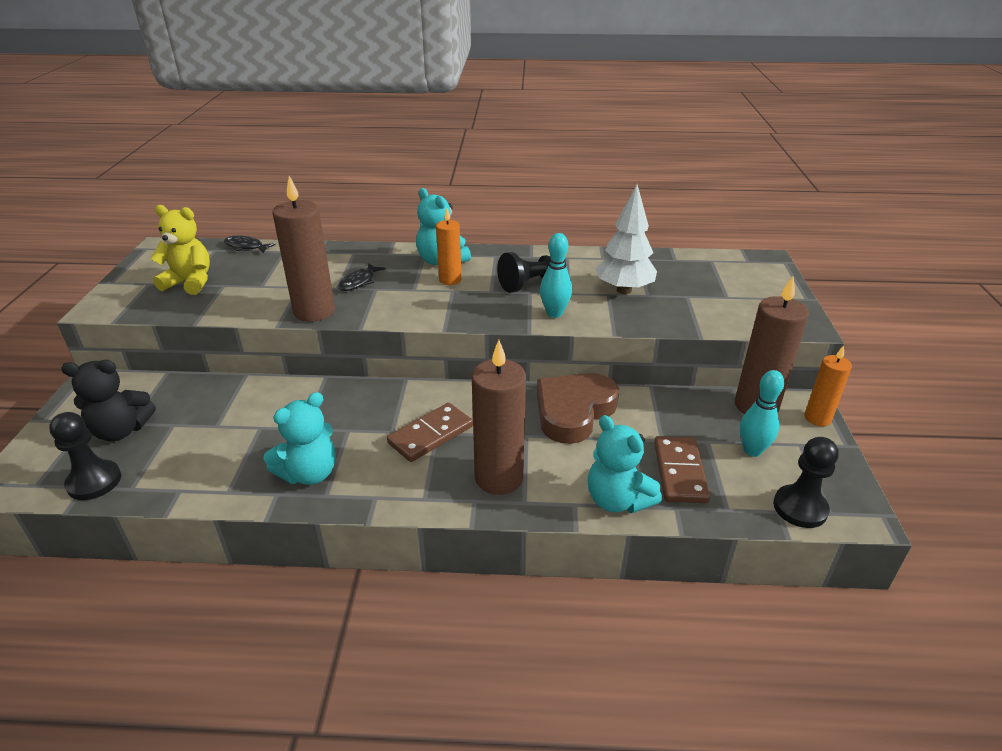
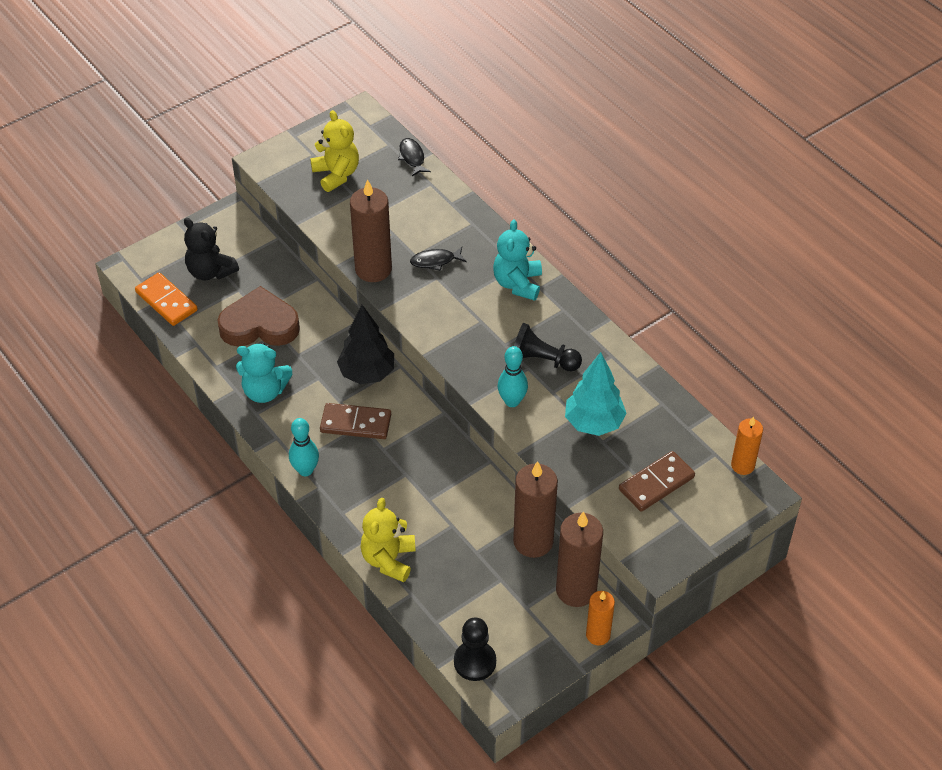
camera: 50 degrees right, 15 degrees up
(94, 482) = (166, 301): black pawn -> orange domino
(386, 399) = (367, 373): none -> black tree
(450, 280) = (495, 309): orange candle -> orange candle (742, 465)
(499, 478) = (350, 486): brown candle -> brown candle (533, 541)
(573, 411) = (458, 484): brown heart -> brown heart (259, 325)
(617, 500) = (388, 559): turquoise teddy bear -> yellow teddy bear
(624, 290) = (594, 423): white tree -> turquoise tree
(680, 472) = (449, 579): brown domino -> brown domino (656, 483)
(752, 450) = (515, 610): turquoise bowling pin -> turquoise bowling pin (305, 470)

